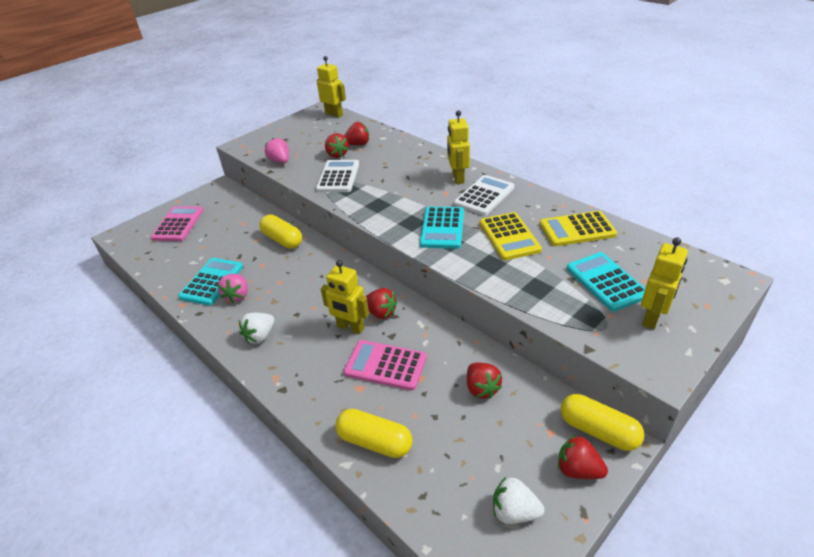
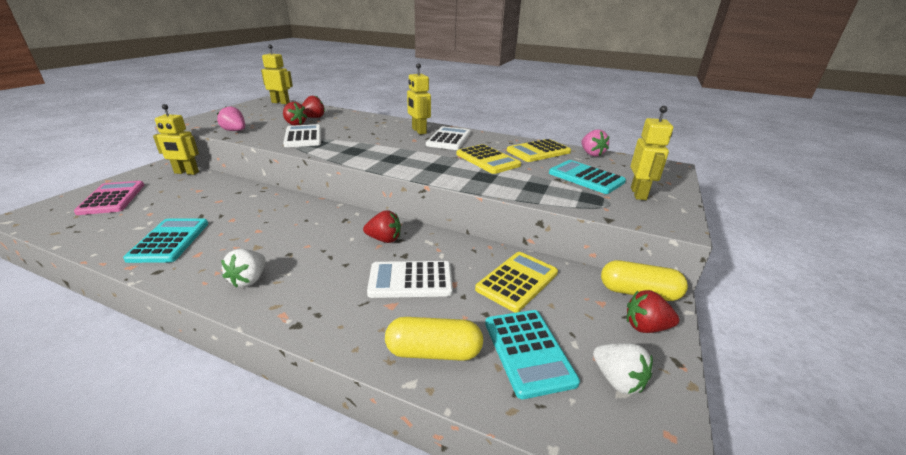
camera: 25 degrees left, 10 degrees down
(237, 296) = (208, 248): pink strawberry -> pink strawberry (591, 154)
(282, 240) = (250, 198): yellow capsule -> none
(350, 327) = (357, 255): yellow robot -> yellow robot (186, 172)
(385, 365) = (410, 280): pink calculator -> white calculator
(442, 228) = (425, 160): turquoise calculator -> turquoise calculator (528, 351)
(481, 388) = (517, 281): red strawberry -> yellow calculator
(514, 511) = (617, 380): white strawberry -> white strawberry turned 120 degrees counterclockwise

